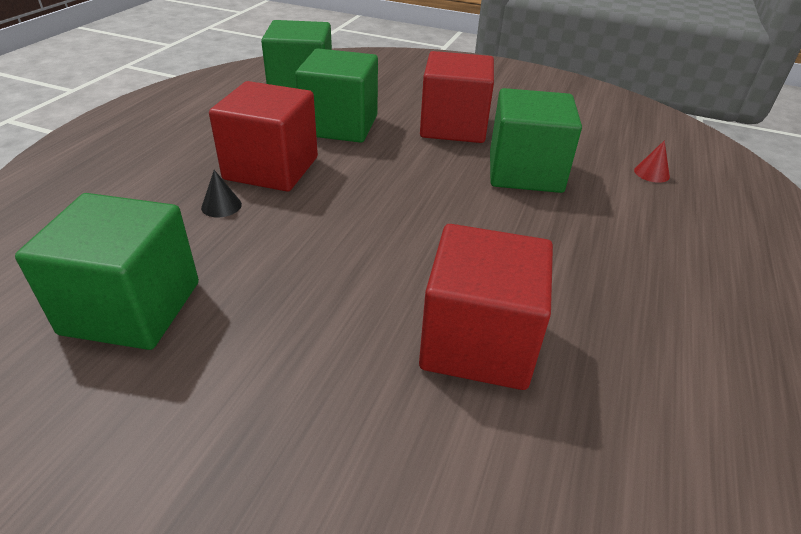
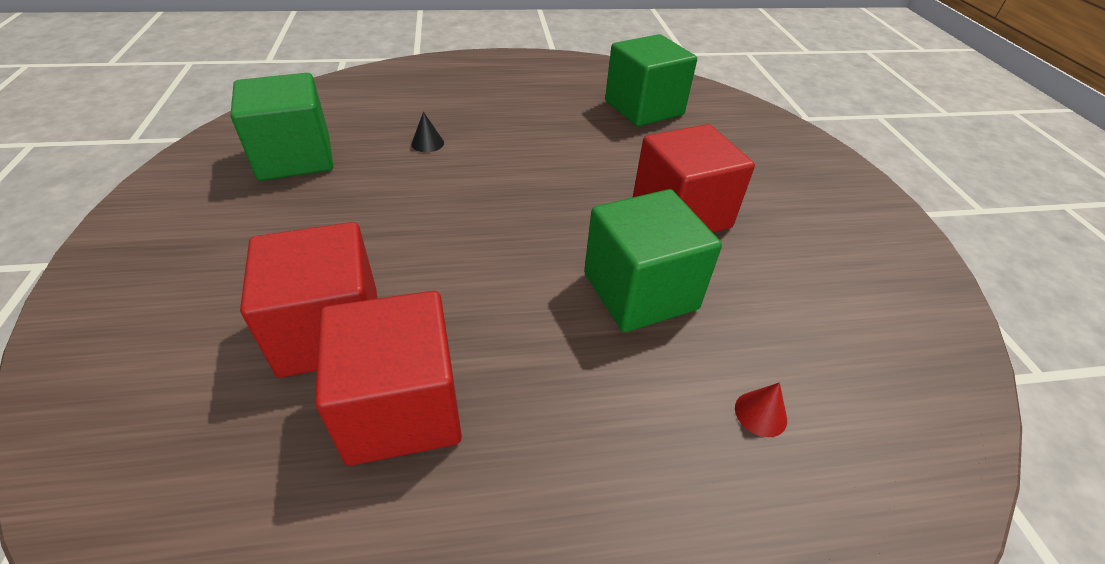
camera: 60 degrees right, 5 degrees up
(271, 168) = (497, 143): red cube -> red cube (401, 408)
(340, 125) = (602, 149): green cube -> none

